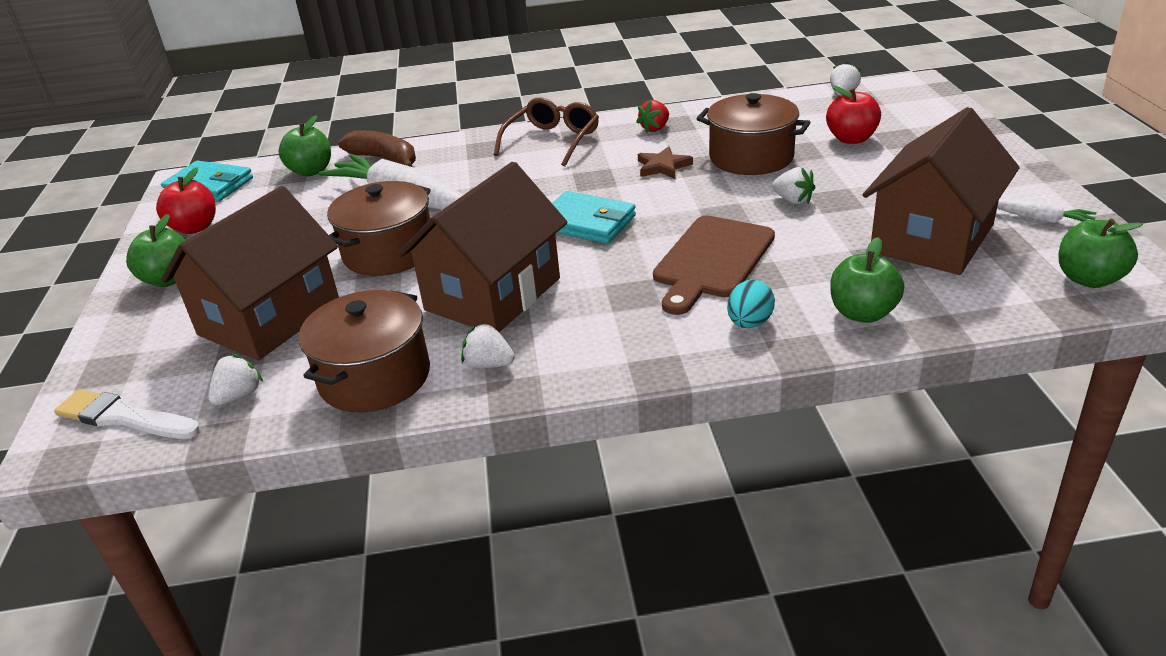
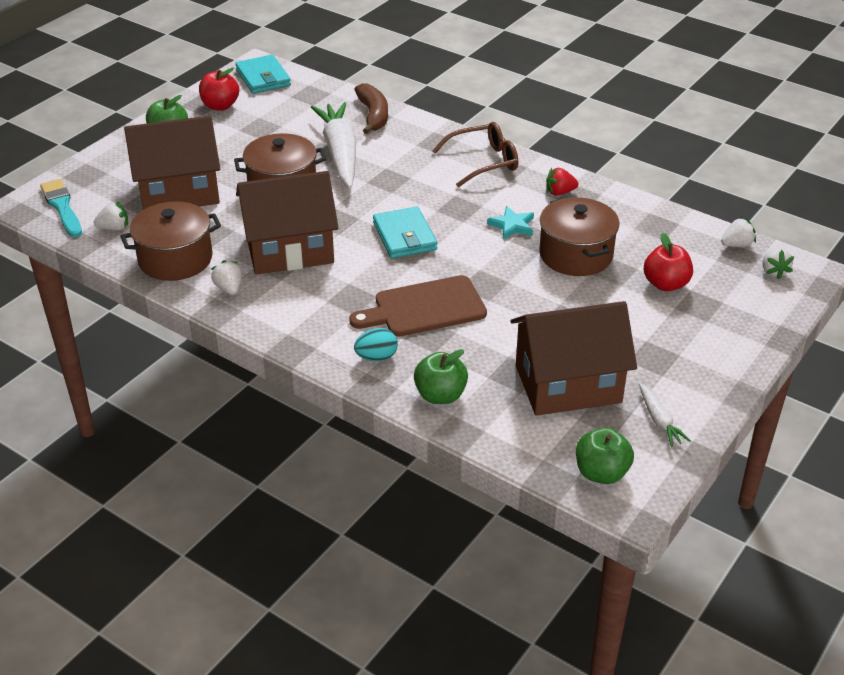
camera: 40 degrees right, 5 degrees up
(124, 417) = (62, 207): white brush -> turquoise brush
(311, 171) = (324, 99): green apple -> none
(663, 166) = (512, 225): brown star -> turquoise star
(793, 200) = (541, 302): white strawberry -> white strawberry (773, 271)

